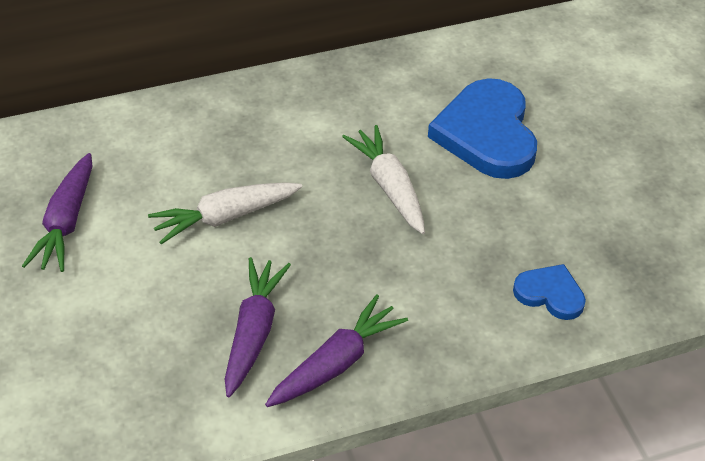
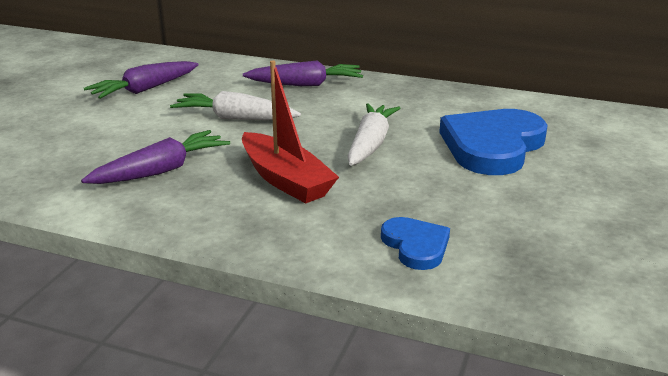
camera: 40 degrees right, 20 degrees down
(337, 362) = (186, 207): purple carrot -> purple carrot (306, 84)
(374, 278) = (285, 180): none -> red boat

